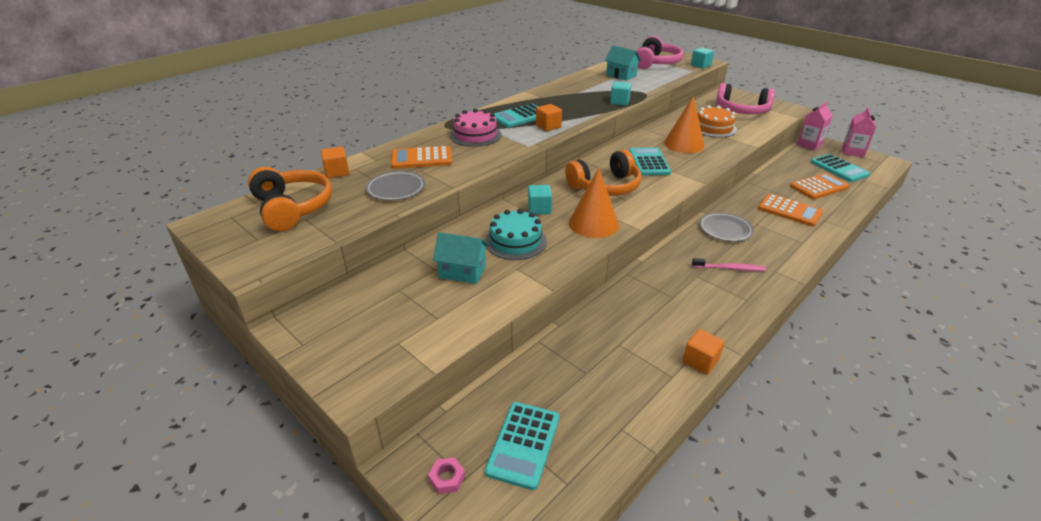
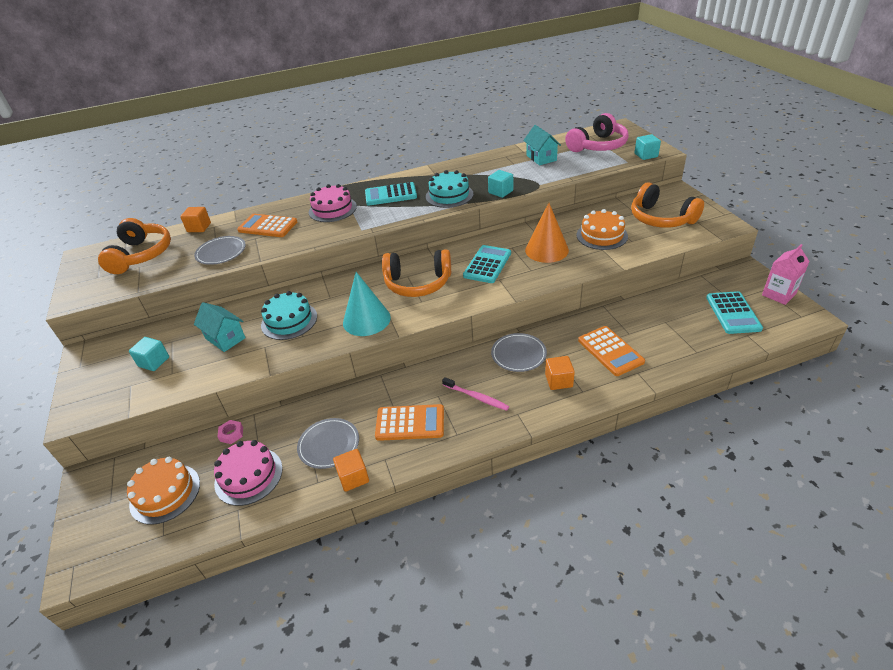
camera: 30 degrees right, 5 degrees up
(447, 478) = (101, 497): pink nut -> pink nut (231, 434)
(523, 444) = (165, 493): turquoise calculator -> orange cake
(539, 209) = (339, 293): turquoise cube -> turquoise cube (154, 362)
(548, 126) = (402, 210): orange cube -> orange cube (558, 381)
(577, 110) = (449, 195): none -> turquoise cake
(593, 223) = (366, 320): orange cone -> turquoise cone
(597, 395) = (248, 476): none -> pink cake
(646, 343) = (329, 445): none -> grey plate
(741, 111) = (661, 218): pink headphones -> orange headphones
(809, 145) = (731, 274): pink carton -> none
(819, 187) = (679, 330): orange calculator -> orange calculator (410, 423)

